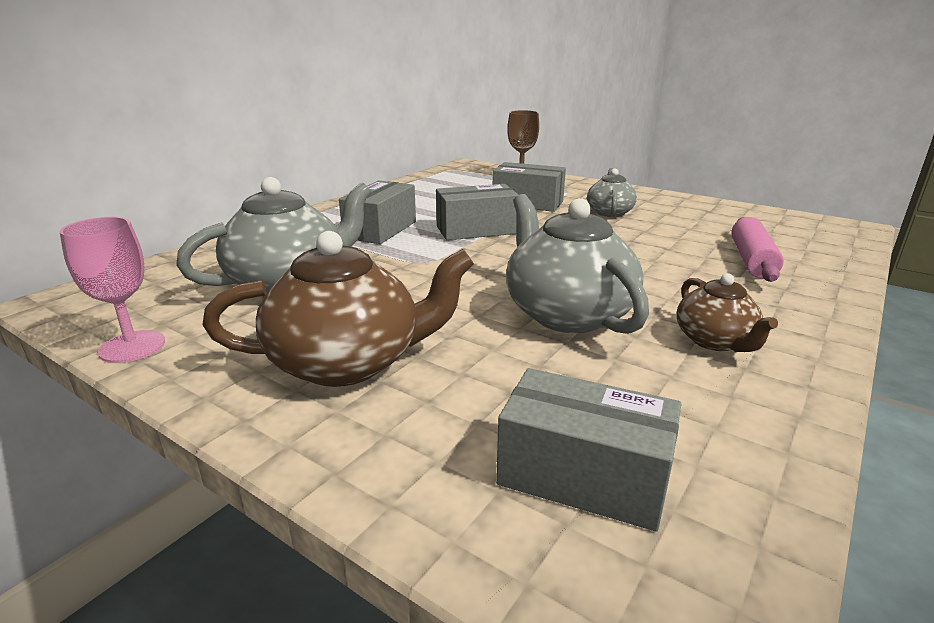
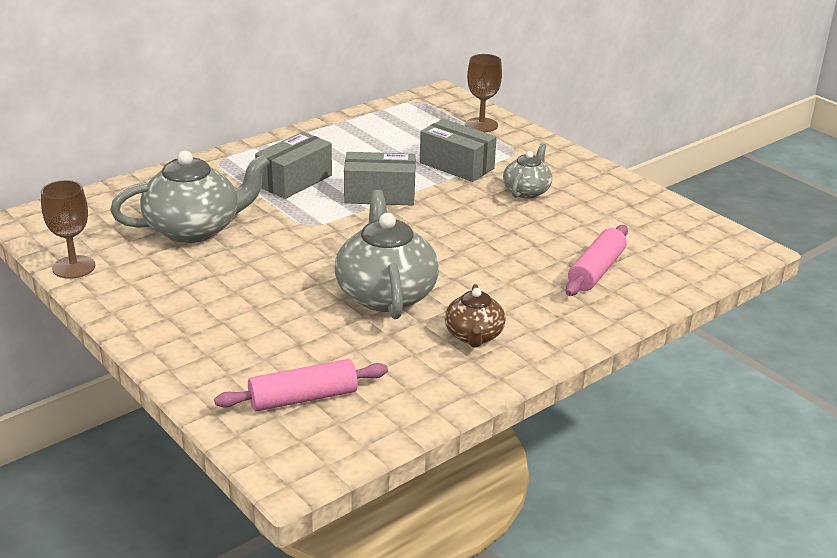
camera: 15 degrees right, 5 degrees up
(132, 346) = (74, 267): pink goblet -> brown goblet
(348, 362) = (207, 304): brown teapot -> none
(583, 476) = (303, 398): grey box -> pink rolling pin

